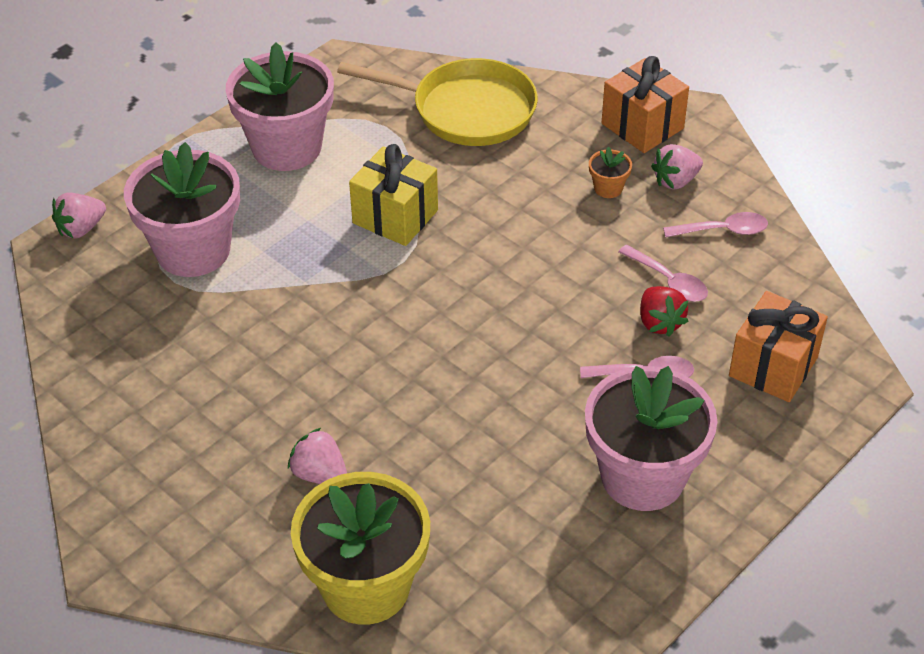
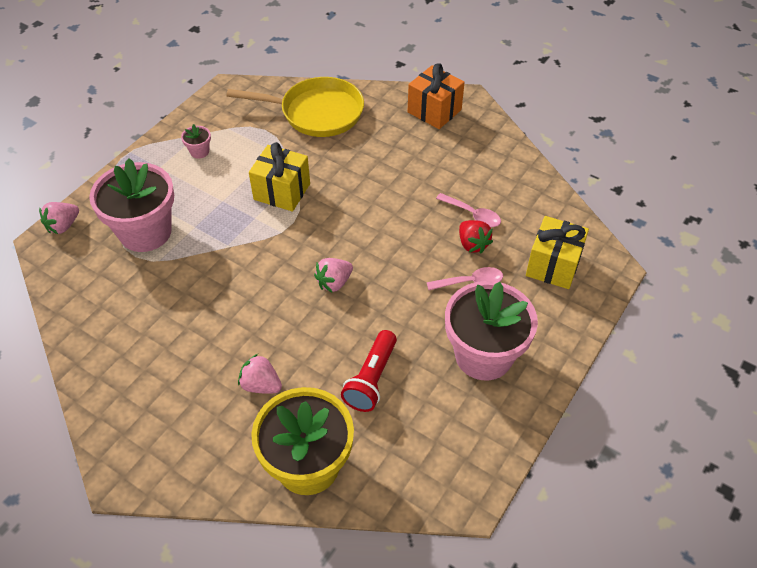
camera: 10 degrees left, 5 degrees up
(287, 147) = (199, 151): pink flower pot -> pink flower pot, size x0.40
(475, 487) = (371, 379): none -> red flashlight
(608, 188) = (420, 155): orange flower pot -> none
(675, 181) = (463, 145): pink strawberry -> pink strawberry (334, 282)
(723, 230) = (501, 176): pink spoon -> none
(773, 367) = (553, 265): orange gift -> yellow gift

